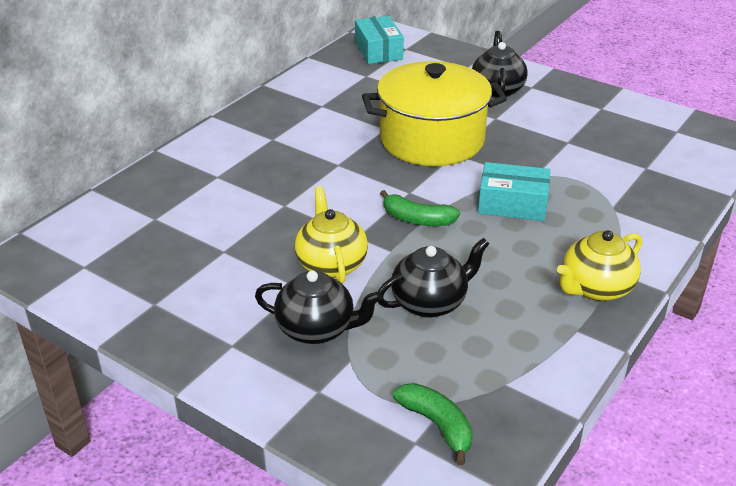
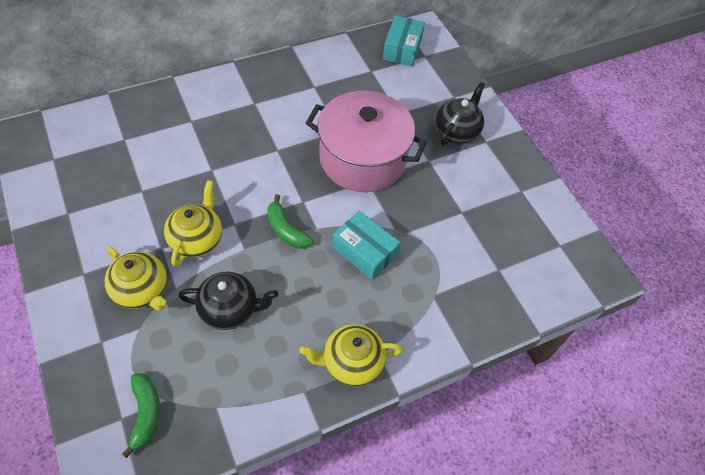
camera: 25 degrees right, 20 degrees up
(317, 329) = (142, 290): black teapot -> yellow teapot
(432, 140) = (362, 159): yellow pot -> pink pot

